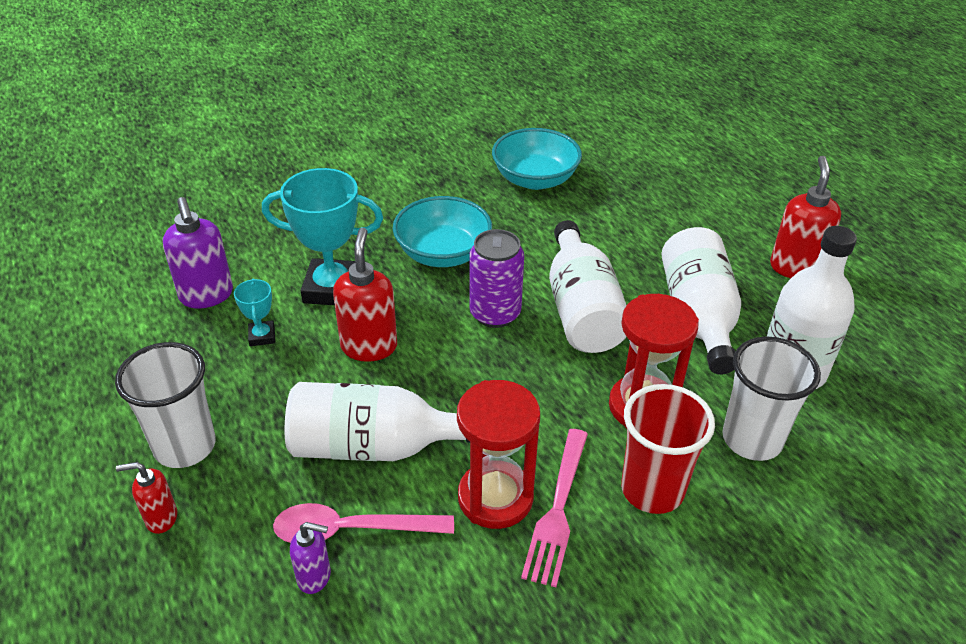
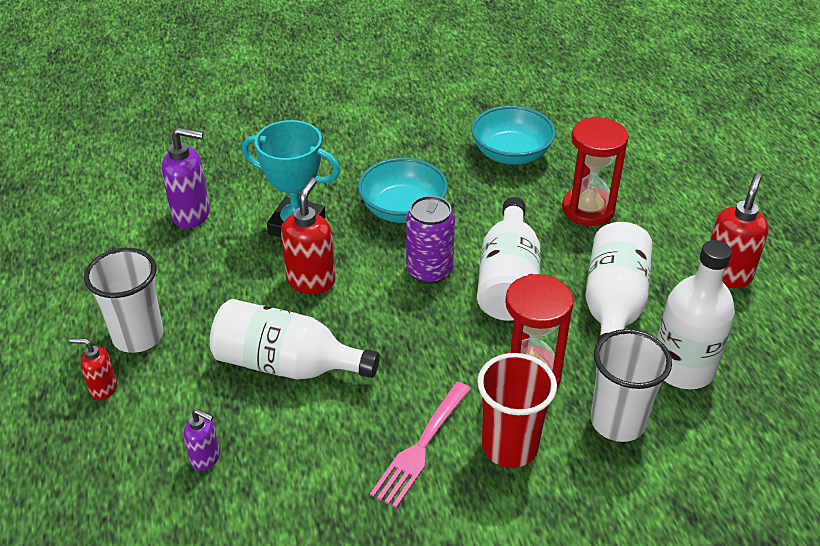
camera: 15 degrees right, 0 degrees up
(207, 296) = (192, 215): purple soap dispenser -> purple soap dispenser turned 75 degrees counterclockwise
(262, 336) = (226, 257): turquoise trophy -> none
(351, 530) = (246, 428): pink spoon -> none
(495, 498) = (372, 426): red hourglass -> red hourglass (588, 209)

